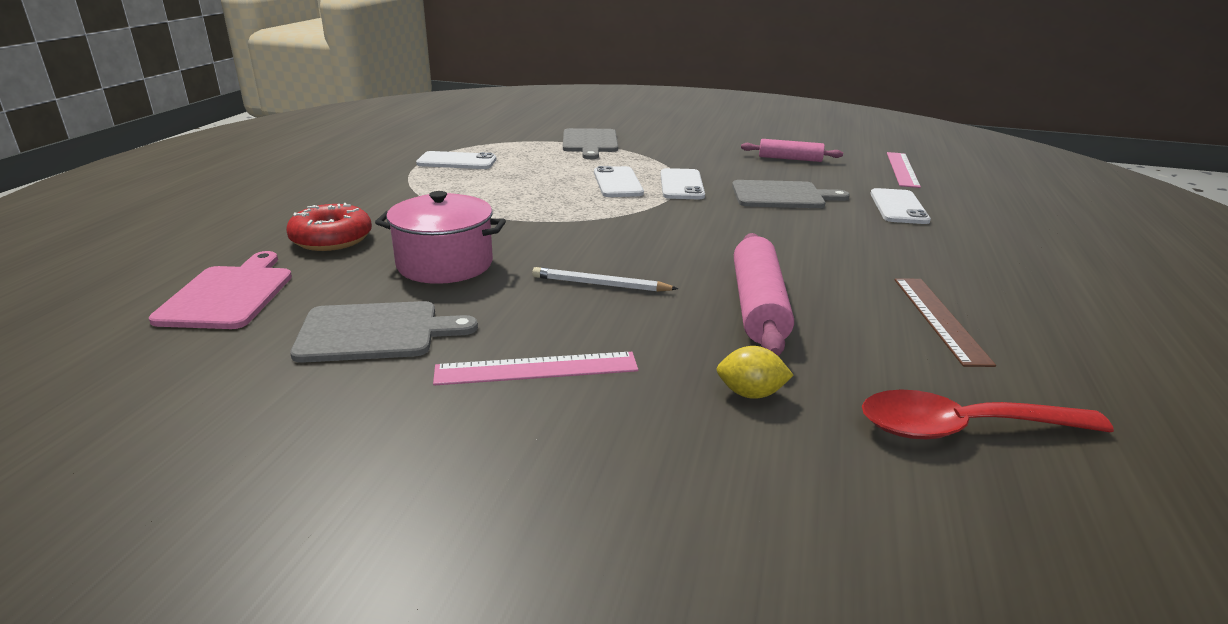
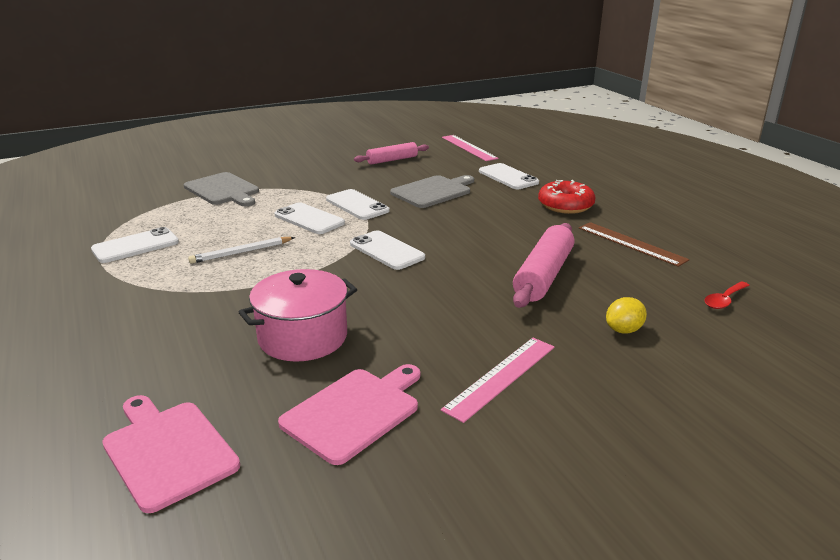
camera: 40 degrees left, 0 degrees up
(332, 239) = (162, 361): red donut -> red donut (565, 205)
(375, 332) = (354, 411): grey cutting board -> pink cutting board
(600, 284) = (436, 302): white pencil -> white pencil (241, 252)
(637, 228) = (386, 251): none -> white phone
(758, 306) = (543, 275): pink rolling pin -> pink rolling pin turned 60 degrees clockwise
(962, 429) = (724, 300): red spoon -> red spoon, size x0.51

